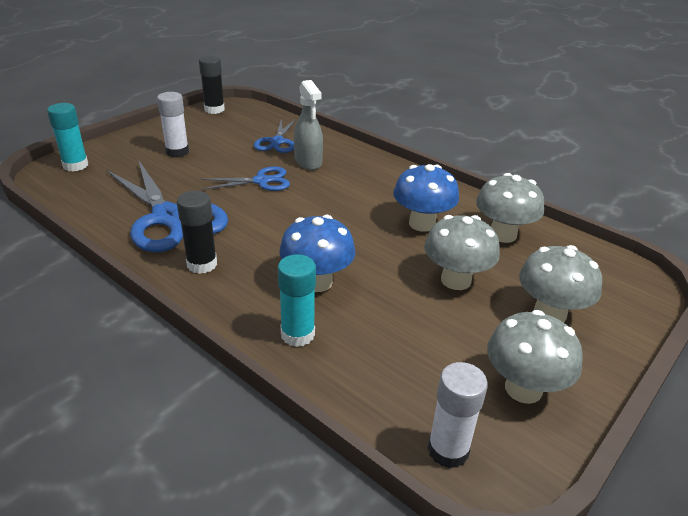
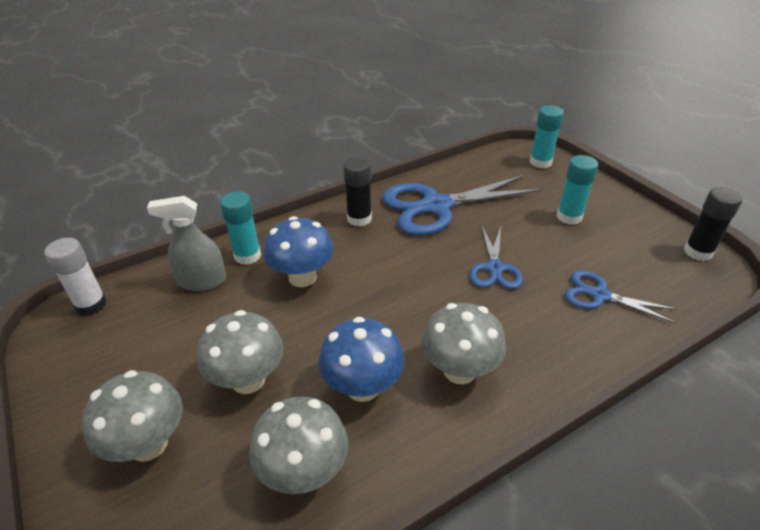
camera: 110 degrees right, 5 degrees up
(177, 152) = (569, 217): white glue stick -> turquoise glue stick
(308, 162) = (540, 314): grey spray bottle -> grey spray bottle (202, 281)
(523, 389) = (94, 372): grey mushroom -> grey mushroom (459, 370)

